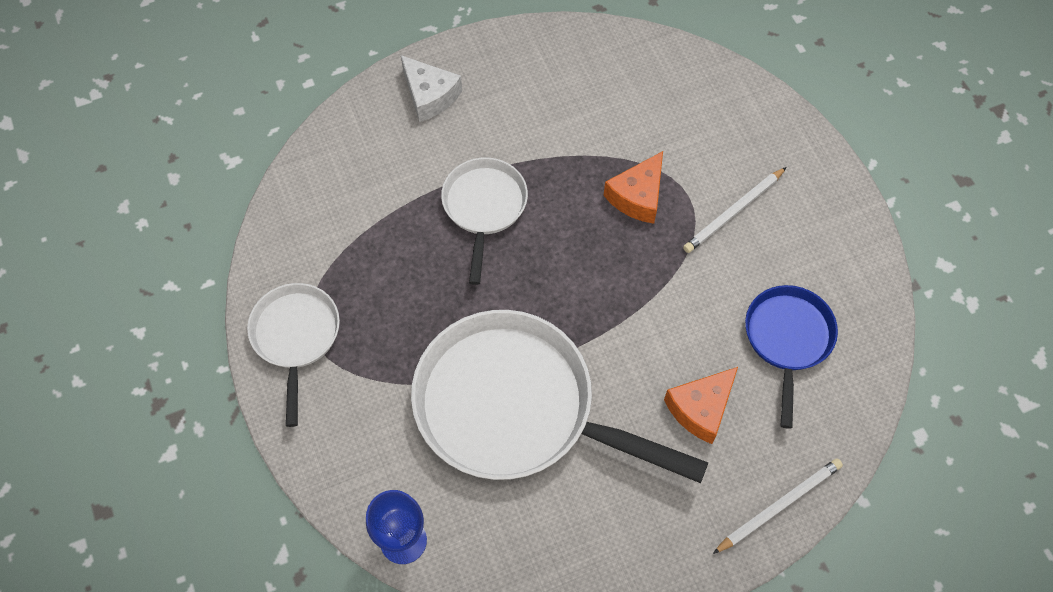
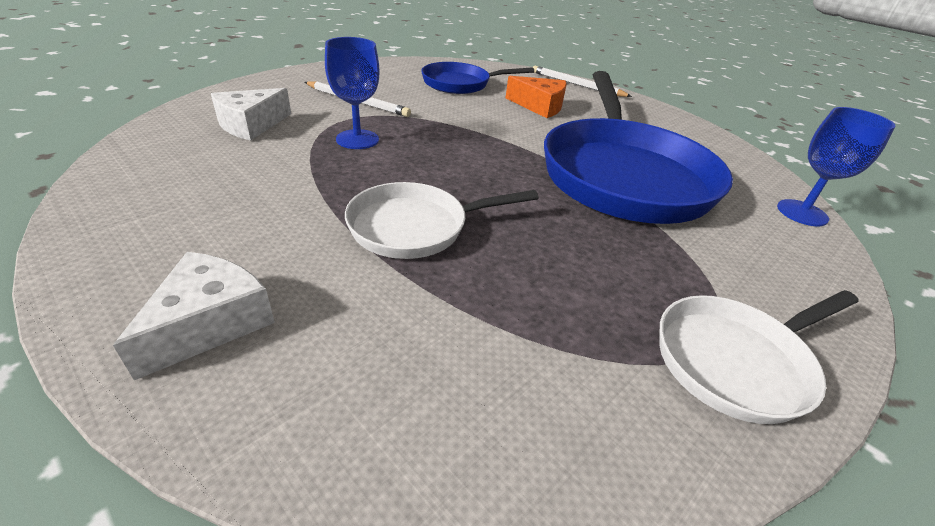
camera: 115 degrees left, 25 degrees down
(515, 407) = (623, 175): white pan -> blue pan
(637, 196) = (357, 139): orange cheese -> blue goblet
(683, 119) = (251, 125): none -> white cheese

